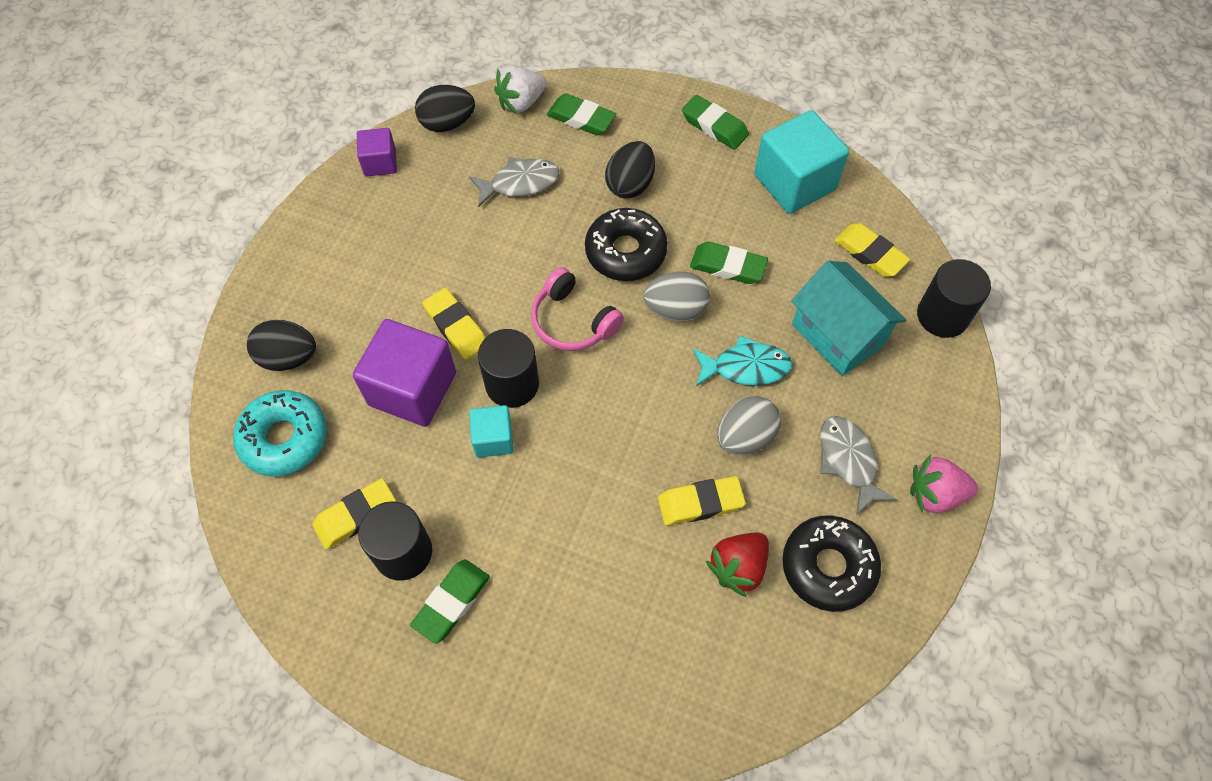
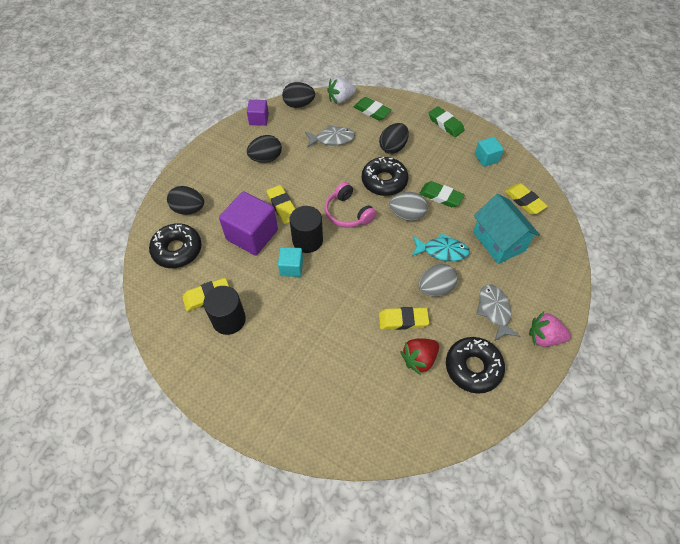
camera: 10 degrees right, 5 degrees down
(284, 438) = (177, 250): turquoise donut -> black donut
(408, 238) = (266, 158): none -> black egg
(452, 602) = (250, 351): green eraser -> none
(794, 182) = (486, 158): turquoise cube -> turquoise cube, size x0.54
(942, 315) = (563, 240): black cylinder -> none

